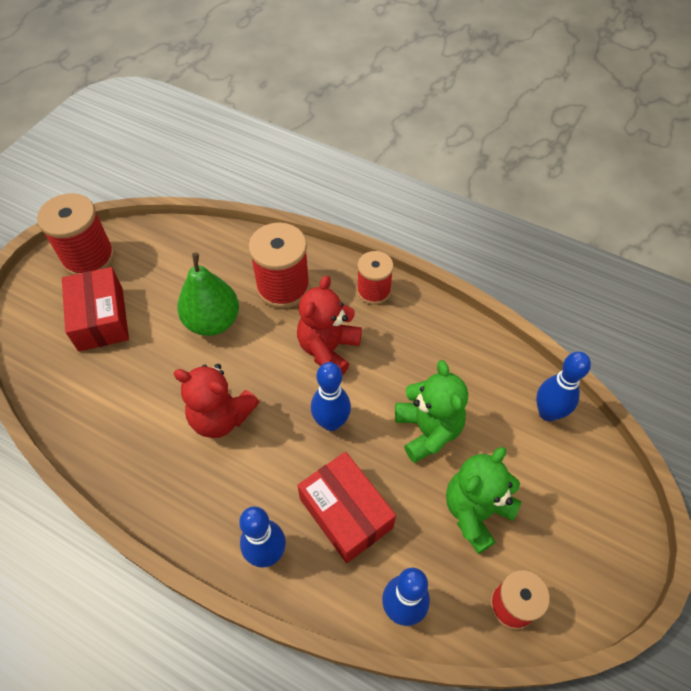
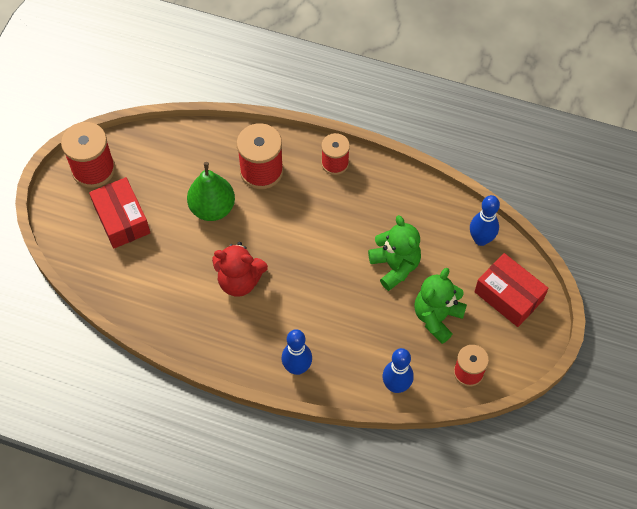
camera: 10 degrees left, 5 degrees up
(328, 349) = (309, 216): red teddy bear -> none
(331, 422) = (323, 271): blue bowling pin -> none
(346, 513) = (346, 333): red box -> red box (508, 296)

